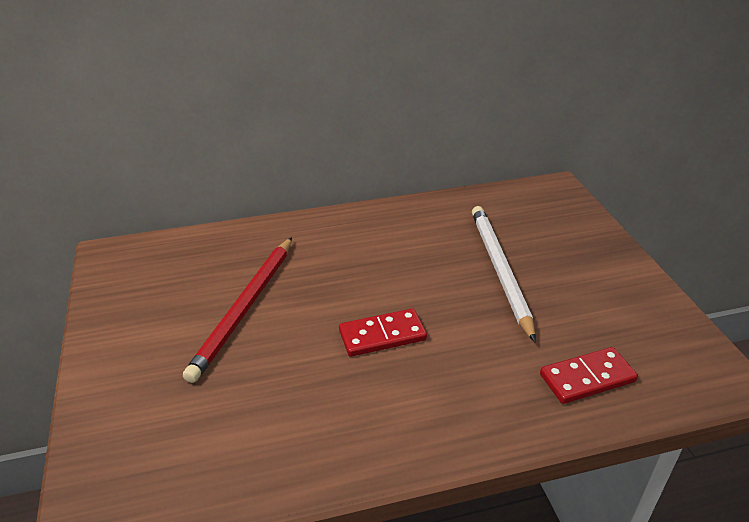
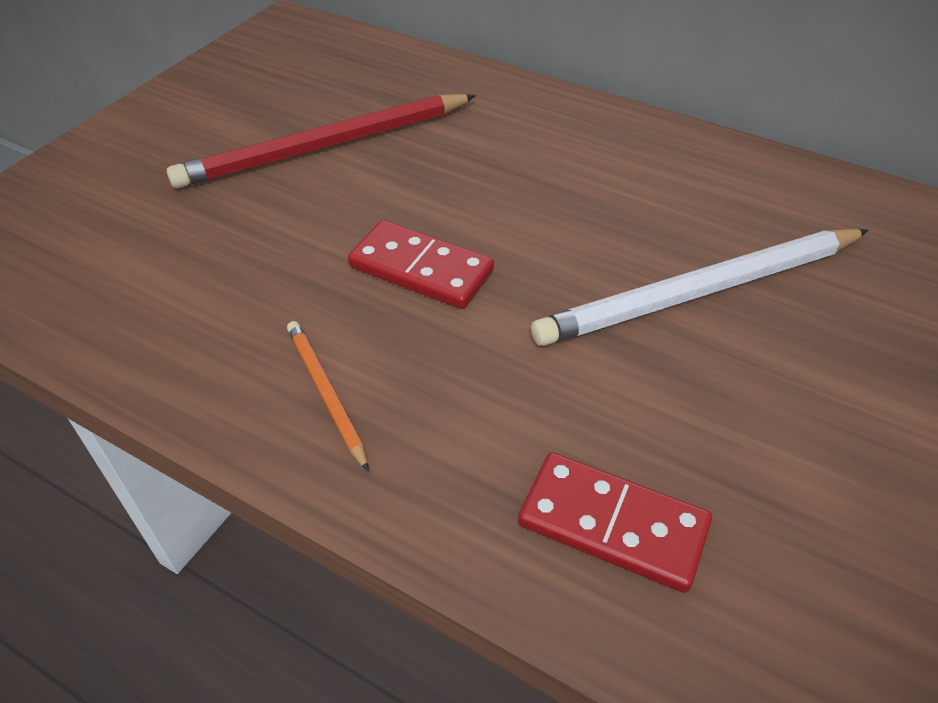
camera: 45 degrees right, 10 degrees up
(423, 417) = (326, 393): none -> orange pencil
(499, 270) = (701, 292): white pencil -> white pencil turned 150 degrees counterclockwise

